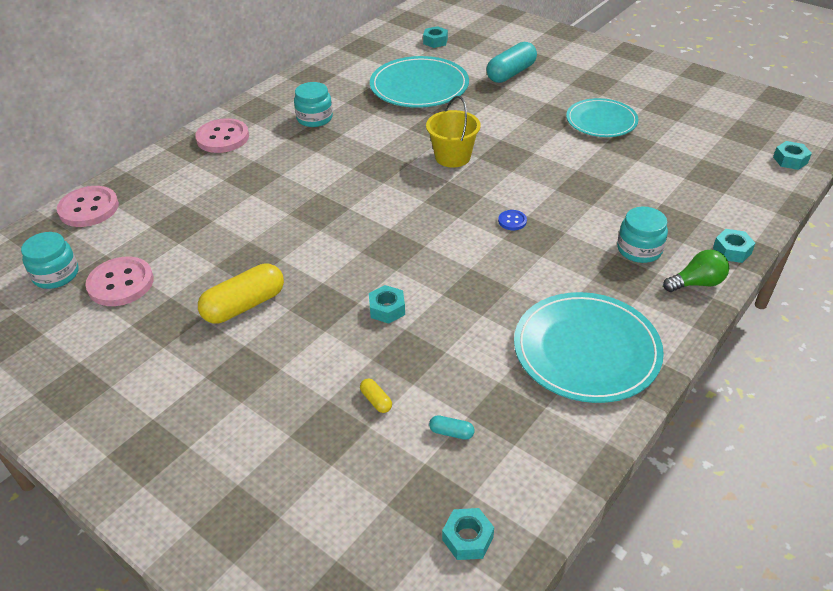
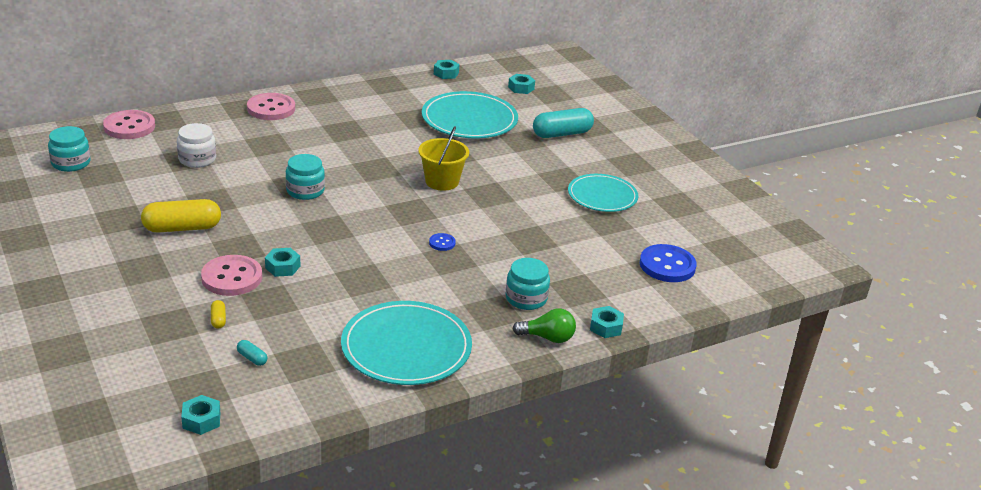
camera: 20 degrees right, 10 degrees down
(121, 283) = (109, 184): pink button -> pink button (232, 277)
(193, 220) = (197, 159): none -> white jar
(314, 118) = (357, 117): turquoise jar -> turquoise jar (305, 191)
(718, 168) = (667, 265): none -> blue button
(790, 160) = (744, 281): turquoise nut -> turquoise nut (446, 73)

